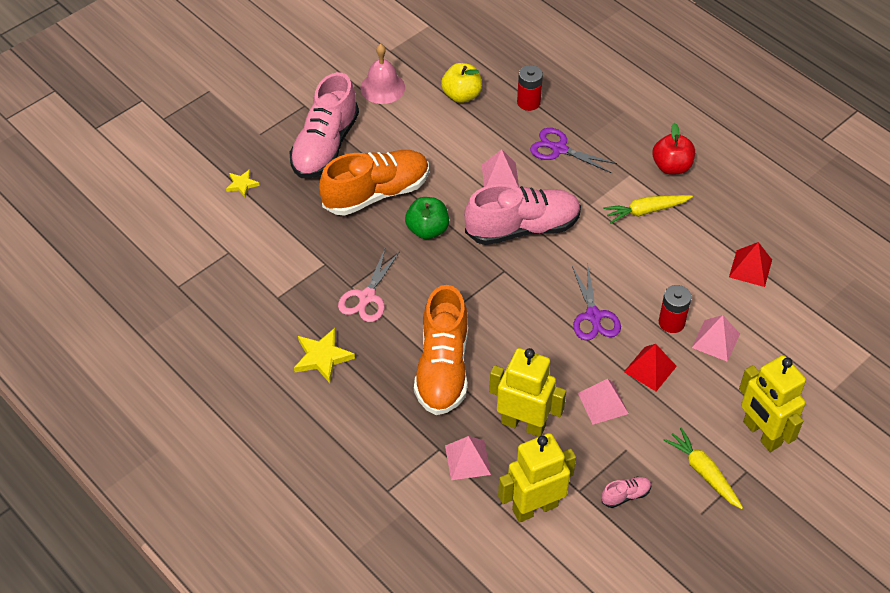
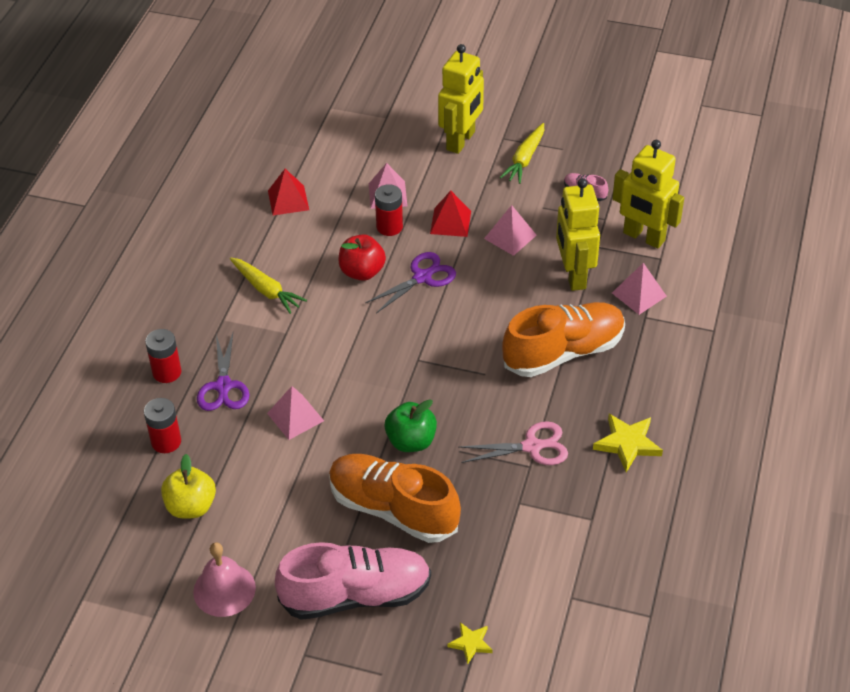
camera: 120 degrees left, 5 degrees down
(522, 228) = (353, 369): pink shoe -> none
(595, 124) = (167, 372): none -> red battery
(671, 166) = (192, 293): red apple -> red apple (362, 272)

